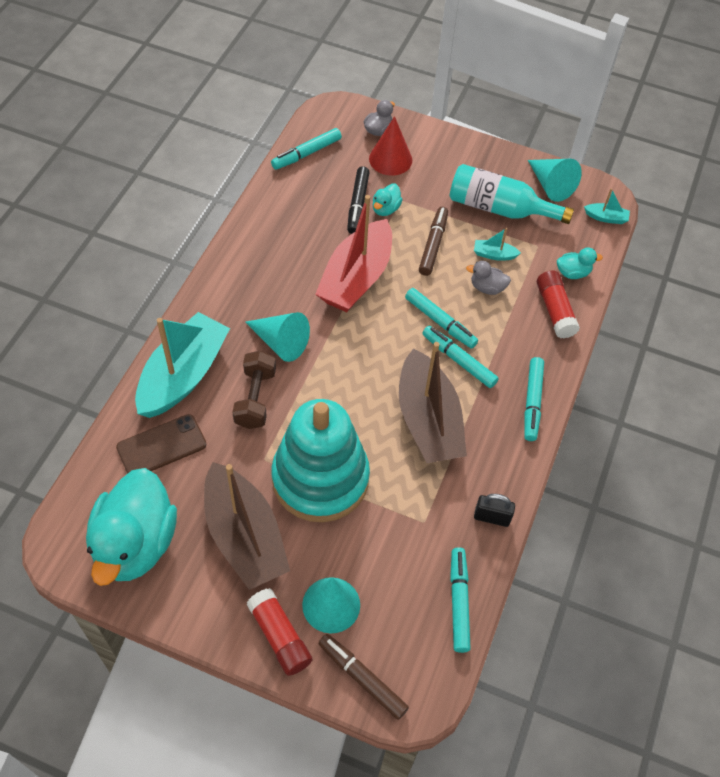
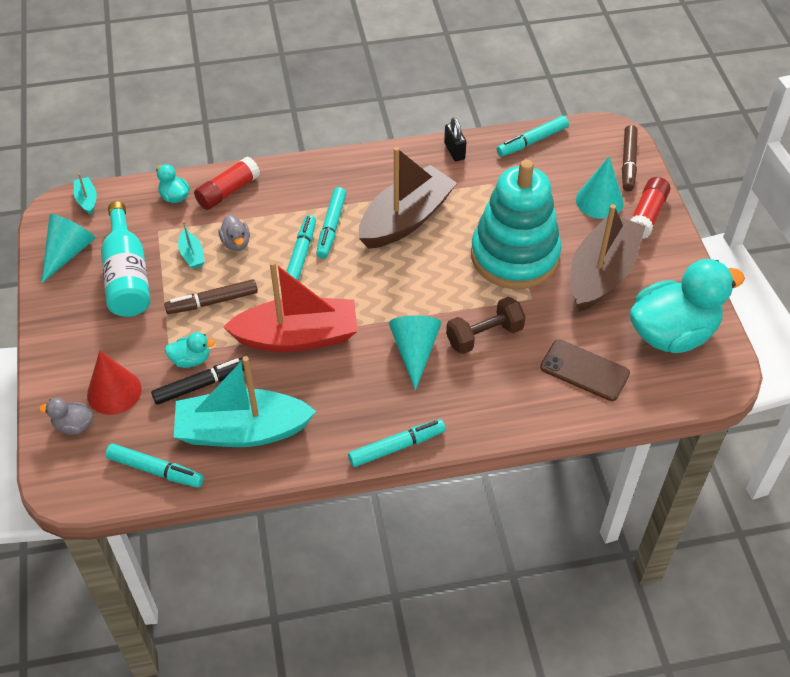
camera: 120 degrees left, 5 degrees down
(183, 375) = (509, 399): turquoise boat -> turquoise boat (242, 431)
(532, 402) = (335, 169): turquoise marker -> turquoise marker (397, 447)

